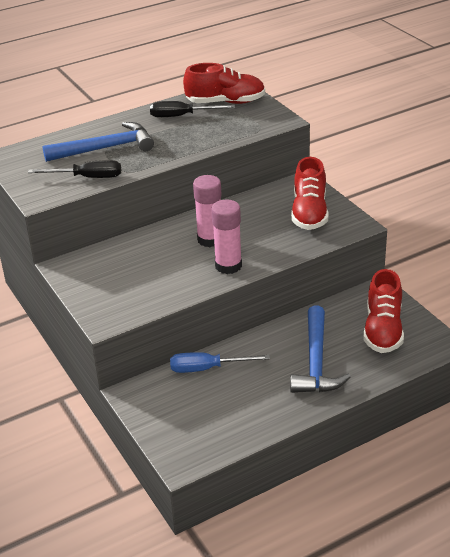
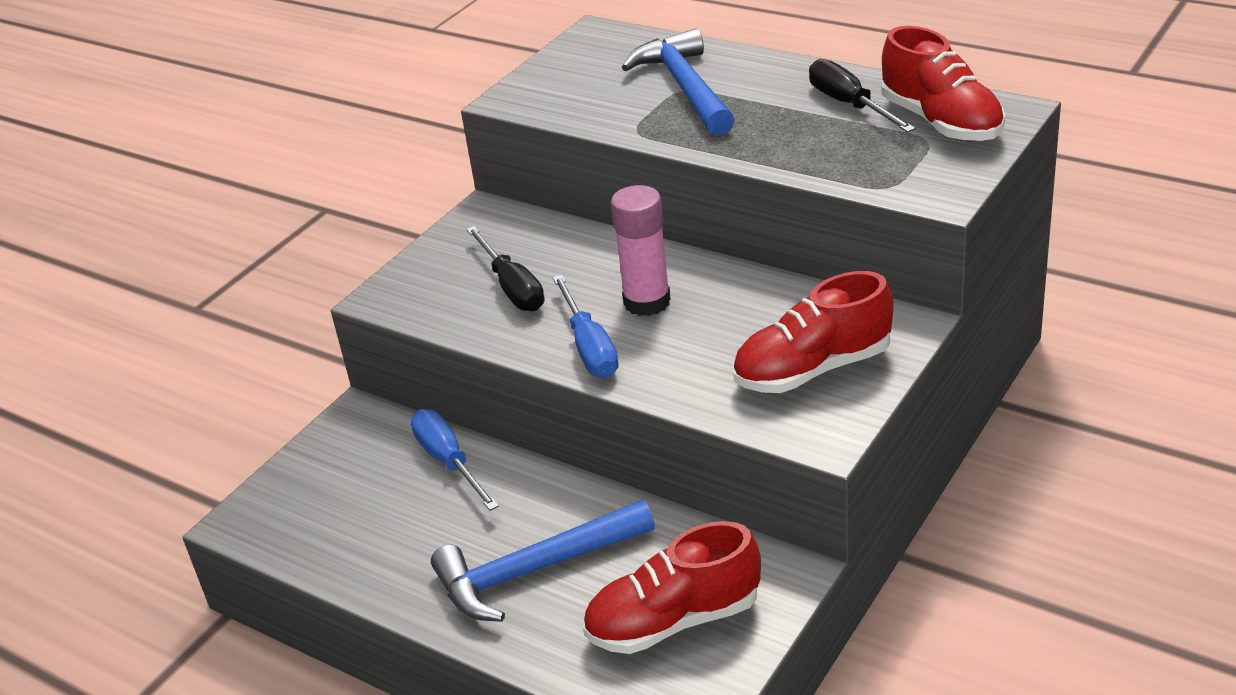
camera: 65 degrees right, 0 degrees up
(87, 177) = (592, 109): black screwdriver -> black screwdriver (512, 287)
(105, 148) = (685, 88): blue hammer -> blue hammer turned 150 degrees counterclockwise
(228, 266) = (589, 347): pink glue stick -> blue screwdriver

